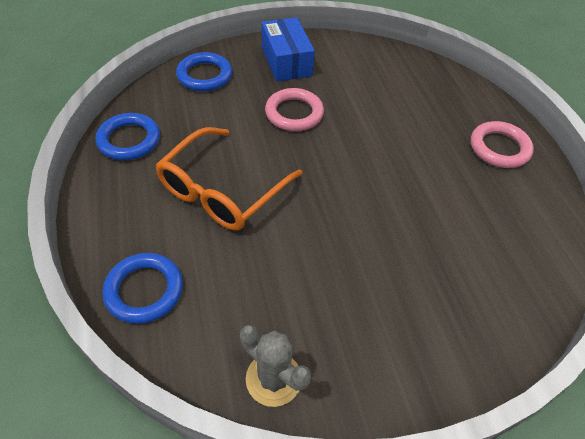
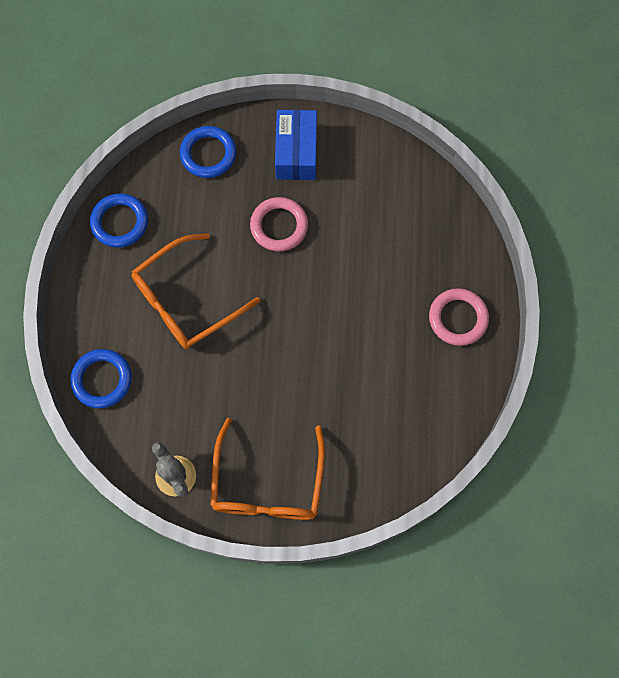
camera: 20 degrees right, 20 degrees up
(392, 353) = (267, 483): none -> orange glasses

